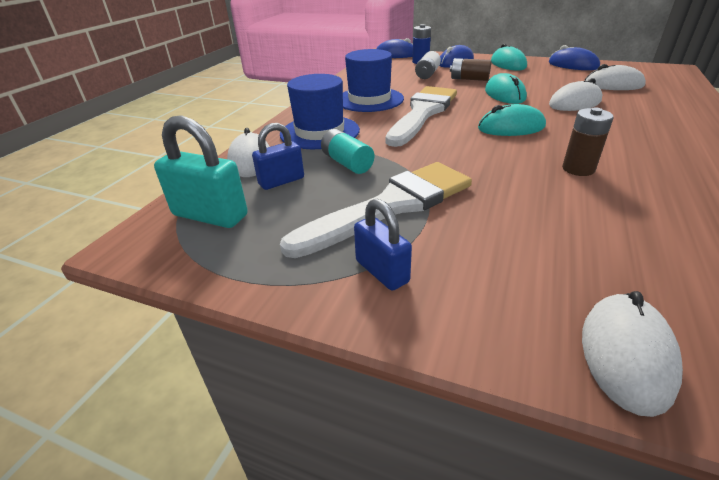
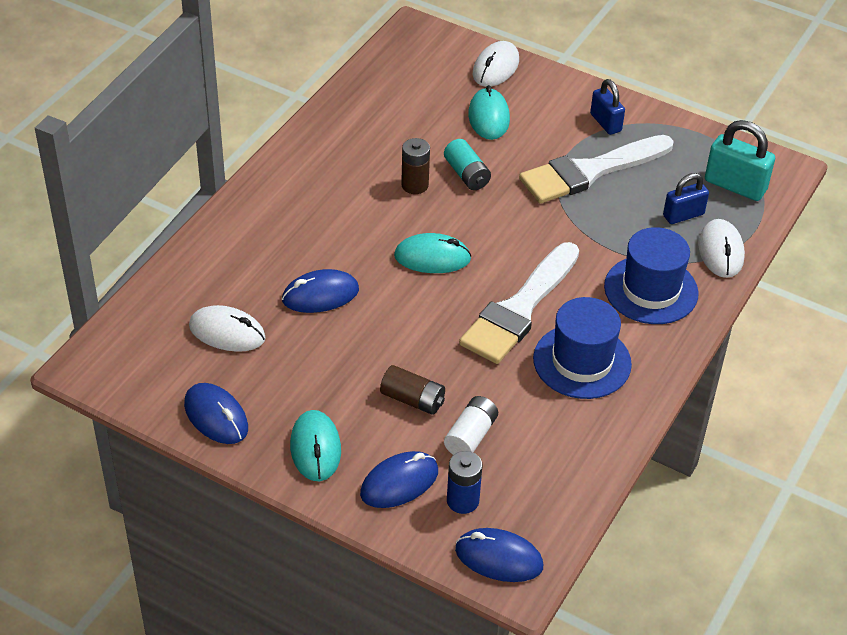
camera: 175 degrees left, 10 degrees up
(347, 163) = (621, 229): turquoise battery -> turquoise battery (466, 174)
(504, 94) = (391, 337): turquoise mouse -> turquoise mouse (488, 117)
(574, 103) = (320, 295): white mouse -> blue mouse

